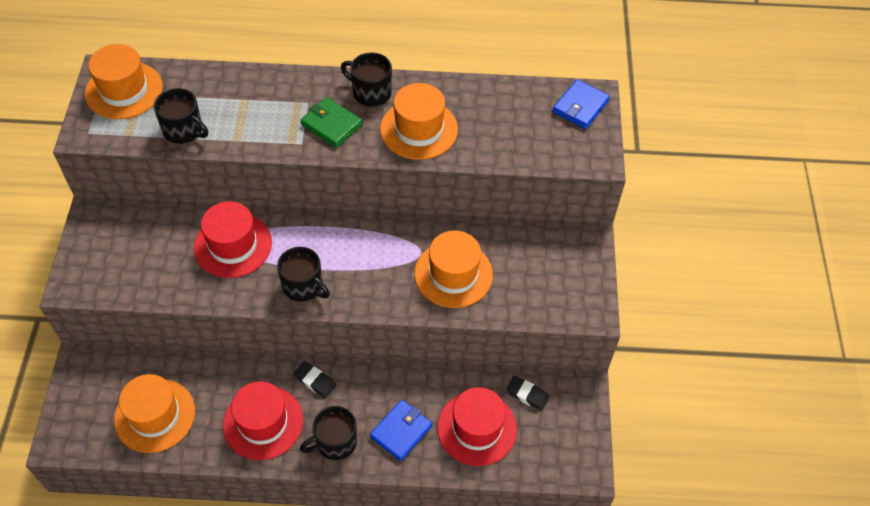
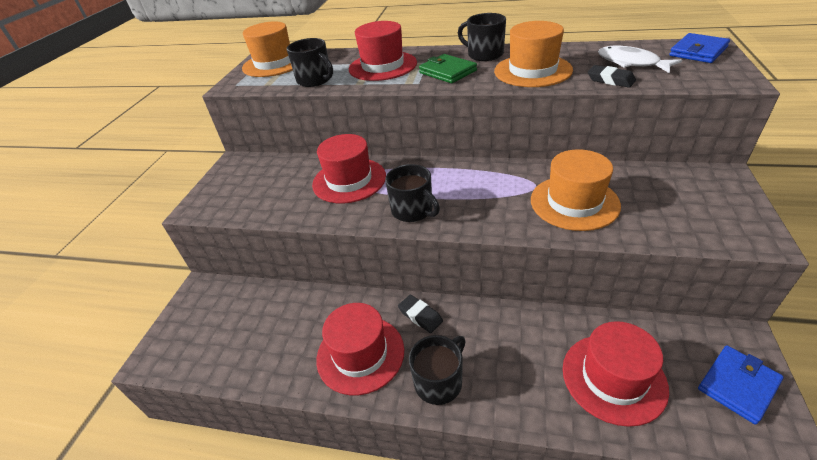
camera: 15 degrees right, 15 degrees down
(155, 415) = (252, 339): orange hat -> none
(258, 107) = (382, 66): none -> red hat
(335, 442) = (439, 381): black mug -> black mug turned 150 degrees clockwise
(401, 431) = (518, 375): blue wallet -> blue wallet (737, 385)
(514, 122) = (631, 63): none -> white fish
(527, 394) = (670, 343): black eraser -> black eraser (610, 80)

